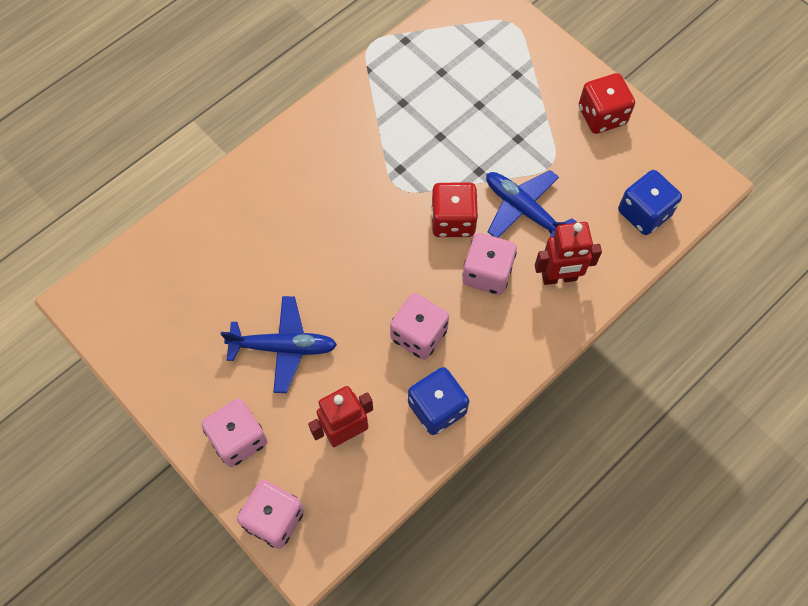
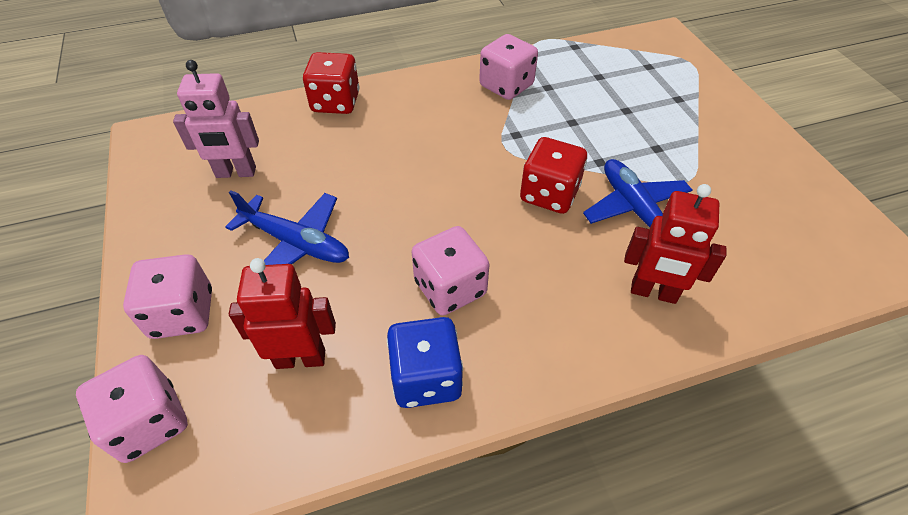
camera: 25 degrees right, 15 degrees down
(189, 304) = (236, 173): none -> pink robot
(487, 273) = (564, 256): pink dice -> pink dice (506, 86)
(602, 116) = (764, 157): red dice -> red dice (335, 102)
(644, 213) = (791, 264): blue dice -> none

